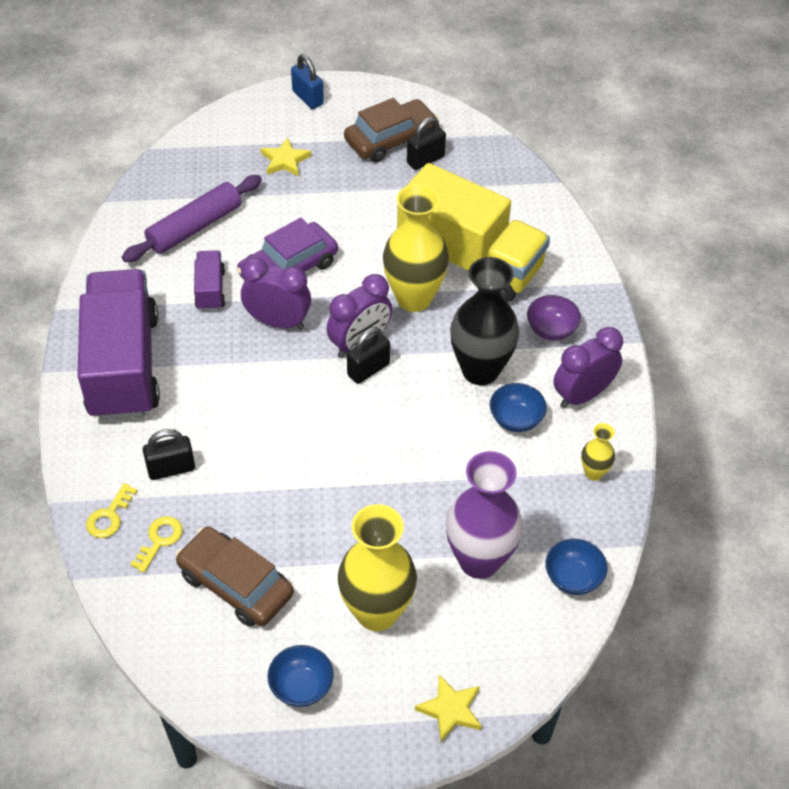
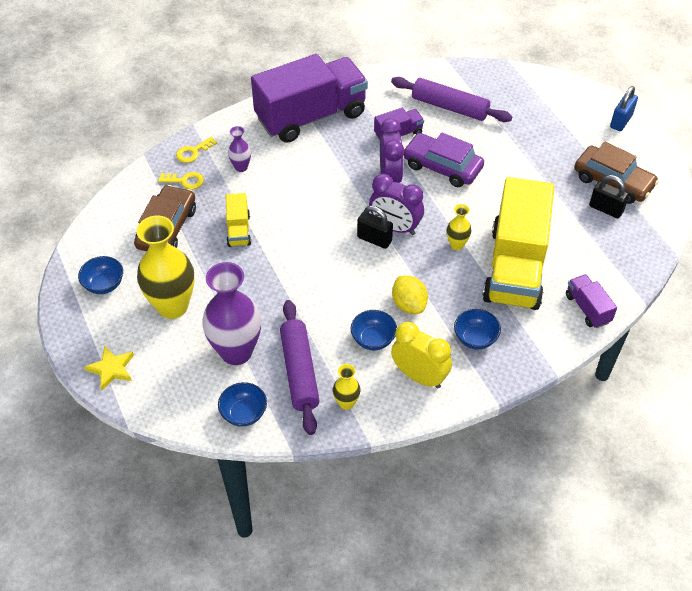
camera: 70 degrees right, 0 degrees up
(109, 516) = (193, 152): yellow key -> yellow key turned 45 degrees counterclockwise
(171, 469) = (241, 167): black padlock -> purple vase
(282, 503) = (238, 230): none -> yellow truck
(285, 160) = (546, 130): yellow star -> none
(414, 298) = (457, 245): yellow vase -> yellow vase, size x0.47
(480, 370) = (409, 304): black vase -> yellow lemon
(533, 504) = (299, 371): none -> purple rolling pin
(550, 226) = (587, 308): none -> purple truck
(551, 330) = (475, 338): purple bowl -> blue bowl
(582, 395) = (419, 376): purple clock -> yellow clock

